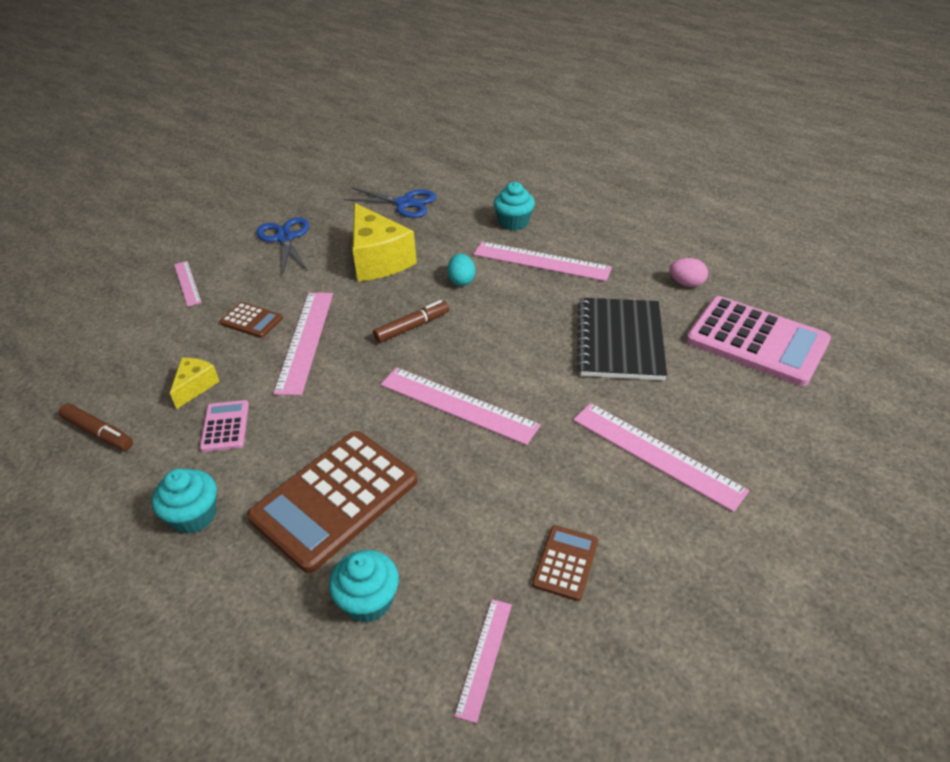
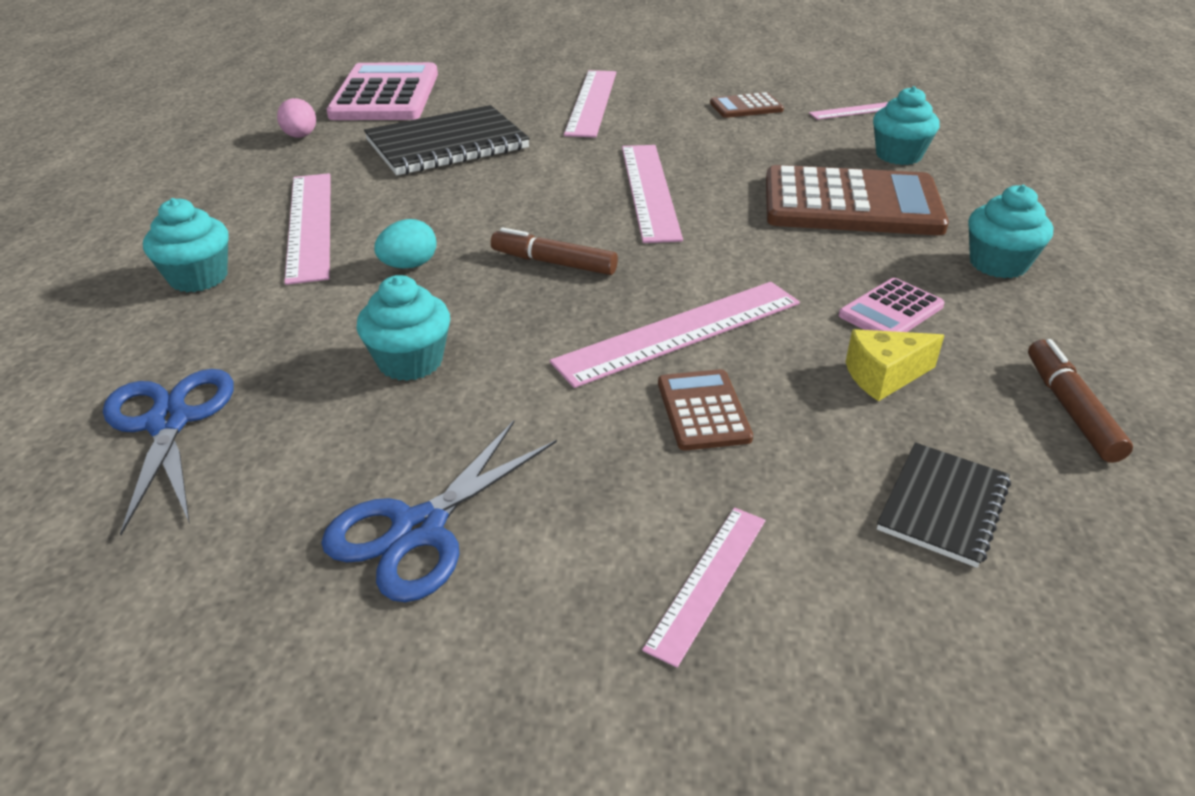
camera: 125 degrees left, 5 degrees down
(129, 352) = (943, 506): none -> black notebook
(378, 260) = (410, 361): yellow cheese -> turquoise cupcake

